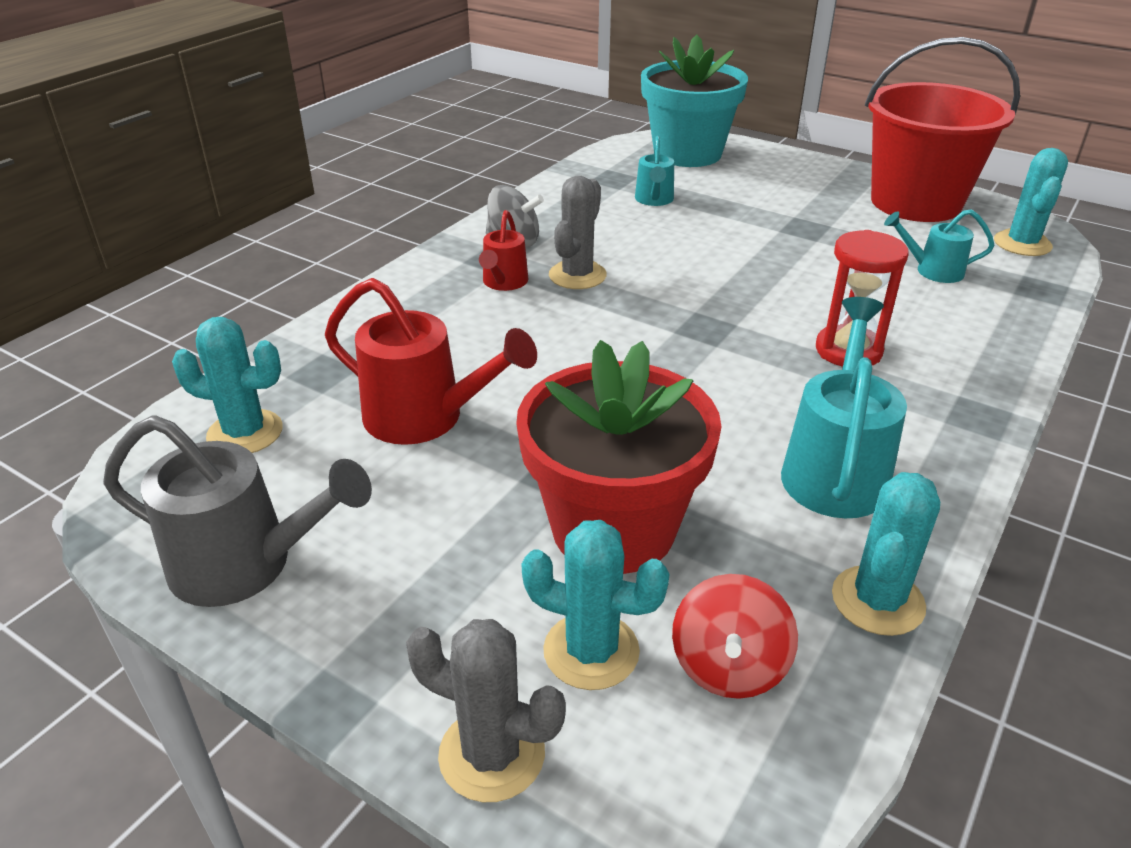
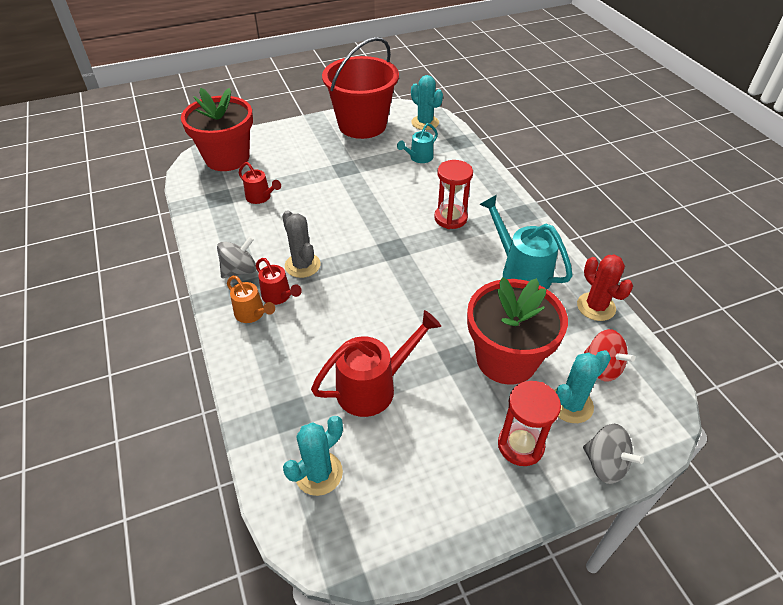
camera: 55 degrees left, 10 degrees up
(247, 565) = (434, 512): grey watering can -> none
(443, 616) = (520, 445): none -> red hourglass
(454, 279) = (252, 314): none -> orange watering can
(492, 754) = (605, 464): grey cactus -> grey spinning top
(654, 200) = (261, 197): turquoise watering can -> red watering can
(687, 153) = (227, 158): turquoise flower pot -> red flower pot
(877, 601) = (596, 307): turquoise cactus -> red cactus

